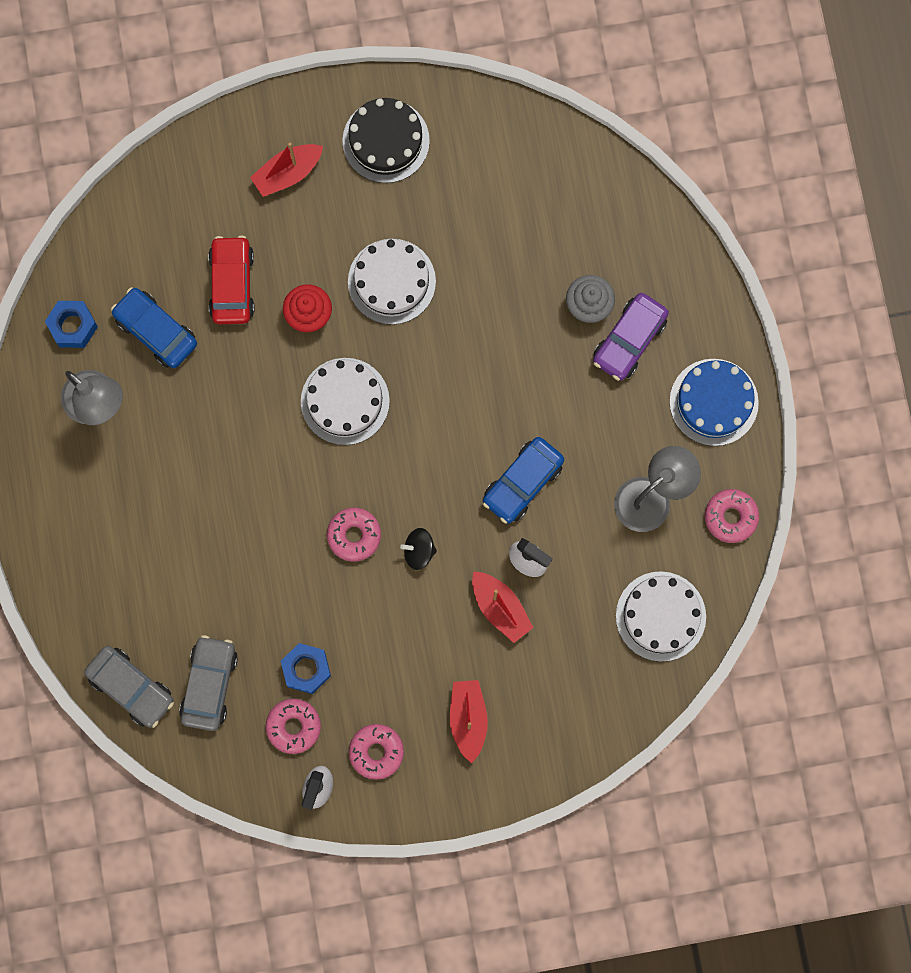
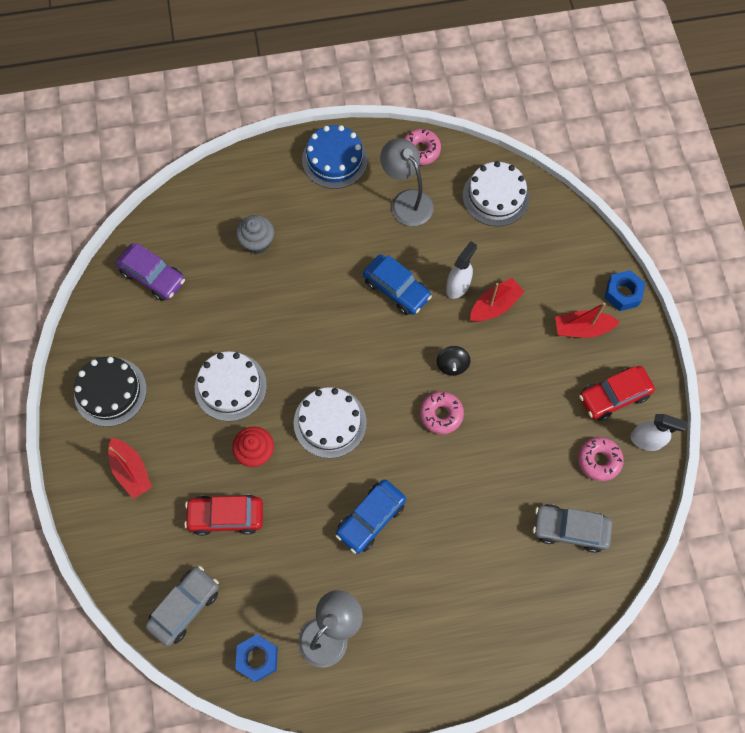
camera: 90 degrees left, 10 degrees down
(131, 687) = (577, 596): grey car -> grey car (185, 606)
(156, 331) = (265, 582): blue car -> blue car (371, 518)
(306, 669) = (552, 451): blue nut -> blue nut (622, 293)
(376, 752) = (613, 396): pink donut -> red car
(629, 340) = (286, 214): purple car -> purple car (153, 276)

